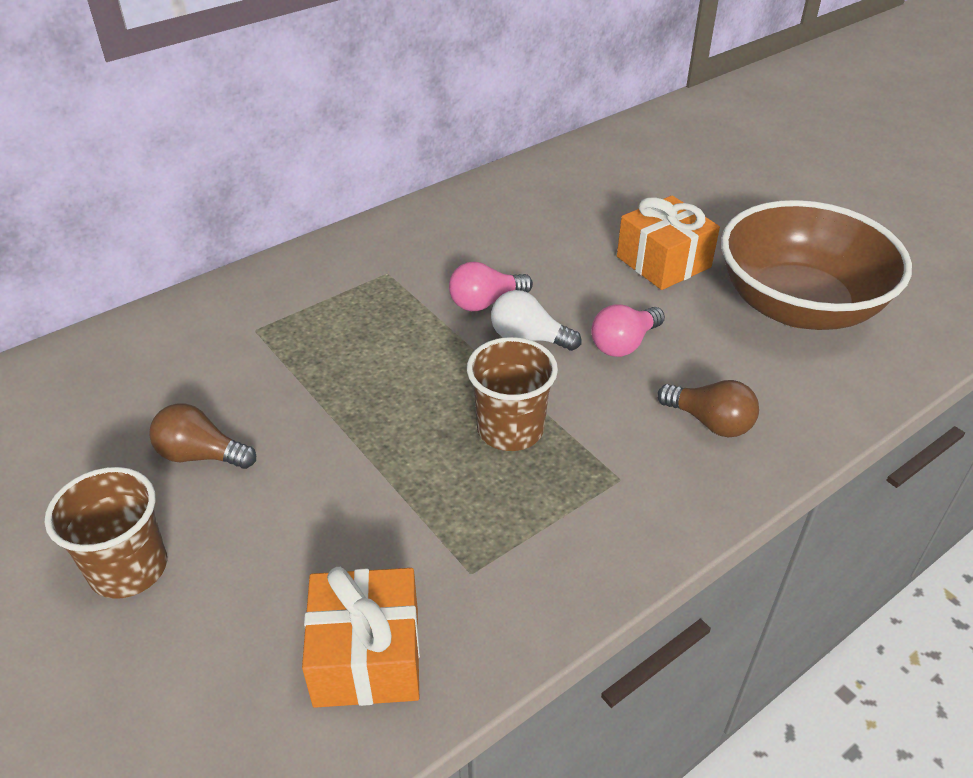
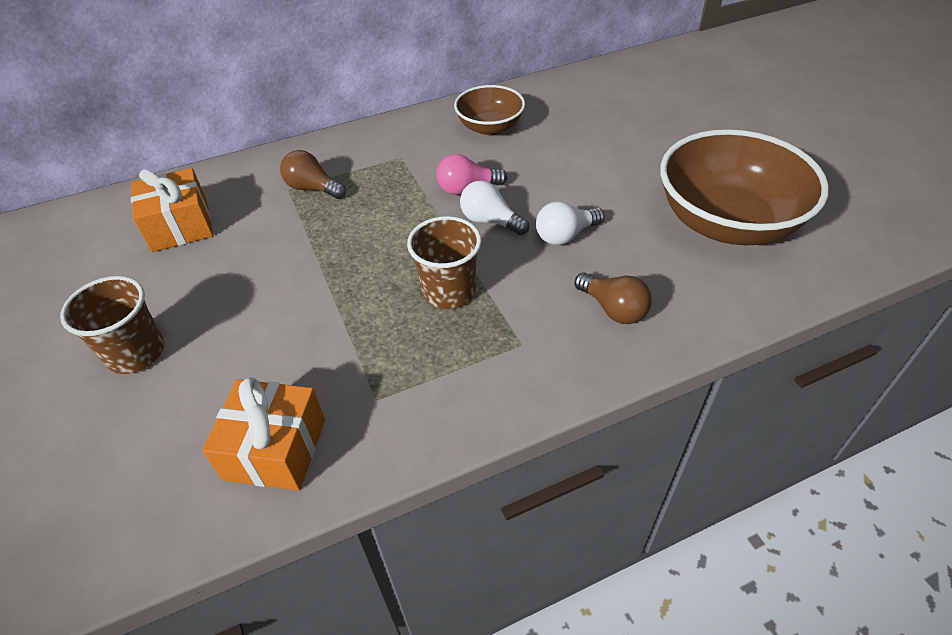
camera: 15 degrees right, 5 degrees up
(201, 455) = (215, 277): brown light bulb -> brown light bulb (313, 188)
(485, 224) = (490, 127): none -> brown bowl
(624, 344) = (565, 235): pink light bulb -> white light bulb
(663, 262) = (623, 172): orange gift -> orange gift (180, 226)

